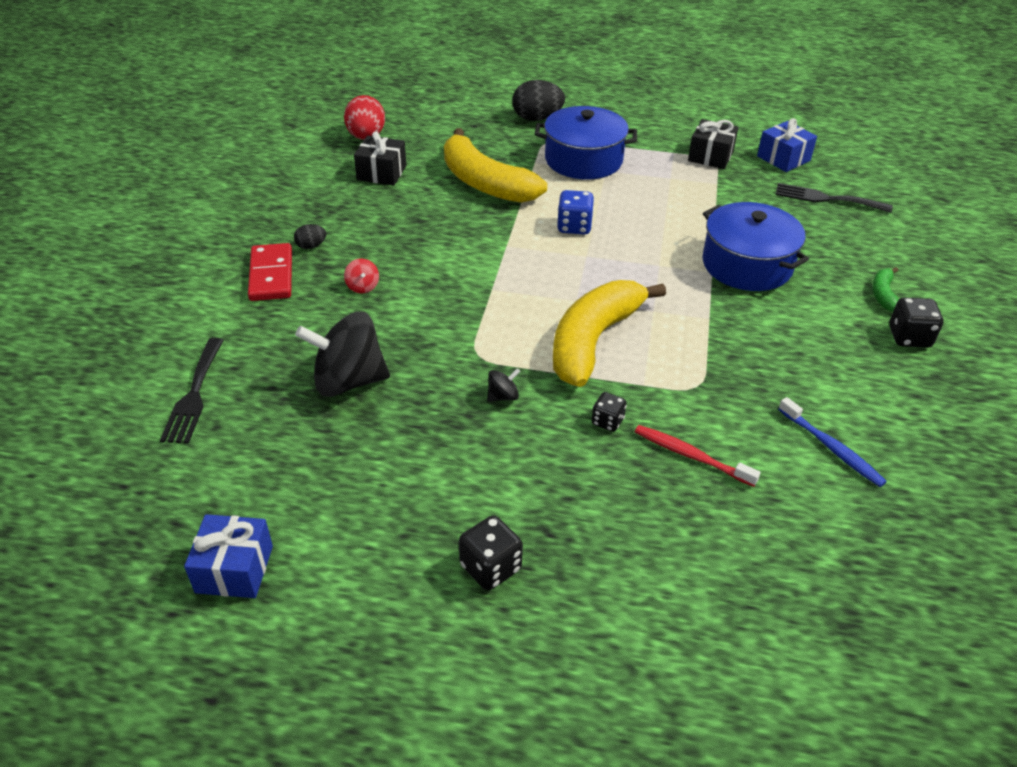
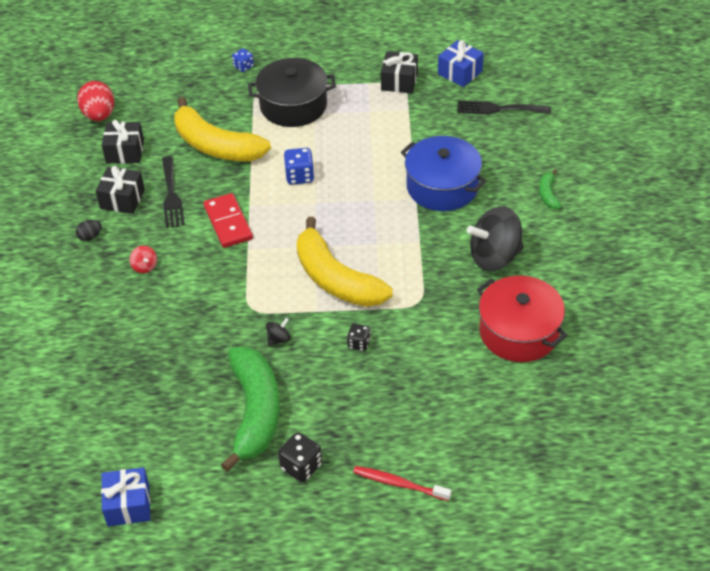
camera: 10 degrees left, 5 degrees up
(194, 395) = (47, 385): black fork -> black fork (171, 195)
(271, 275) = (67, 270): red domino -> red domino (228, 222)
(348, 381) = (160, 350): black spinning top -> black spinning top (494, 256)
(362, 216) = (122, 199): none -> black gift
(446, 480) = (255, 412): none -> green banana
(537, 118) = (243, 67): black egg -> blue dice
(583, 160) = (293, 105): blue pot -> black pot
(593, 341) = (336, 279): yellow banana -> yellow banana turned 60 degrees counterclockwise
(691, 456) = (422, 358): red toothbrush -> red toothbrush (399, 484)
(831, 448) = (519, 332): blue toothbrush -> red pot
(909, 337) = (569, 229): black dice -> none

